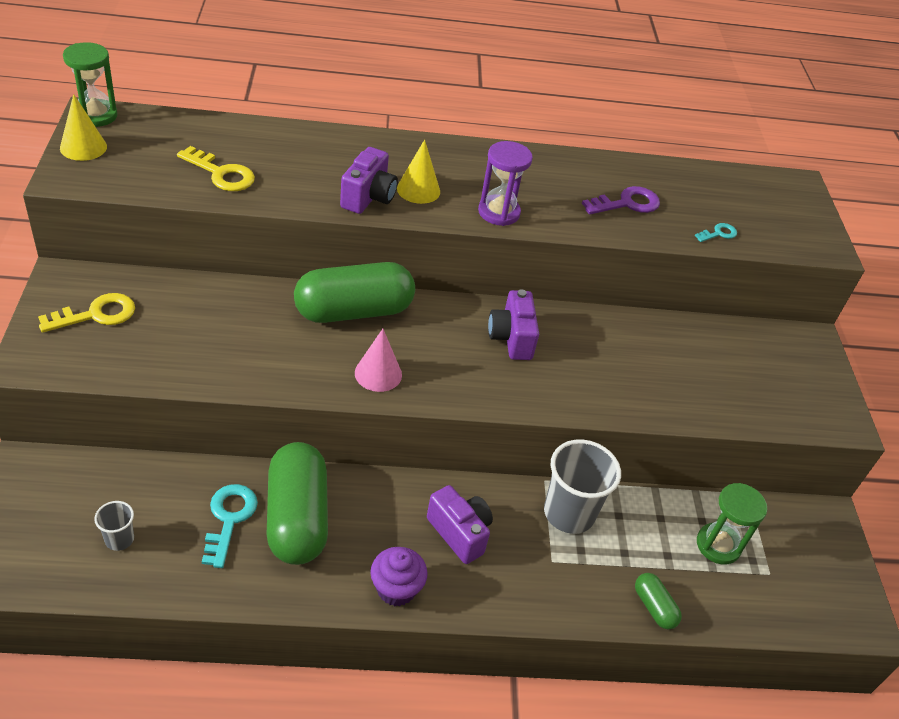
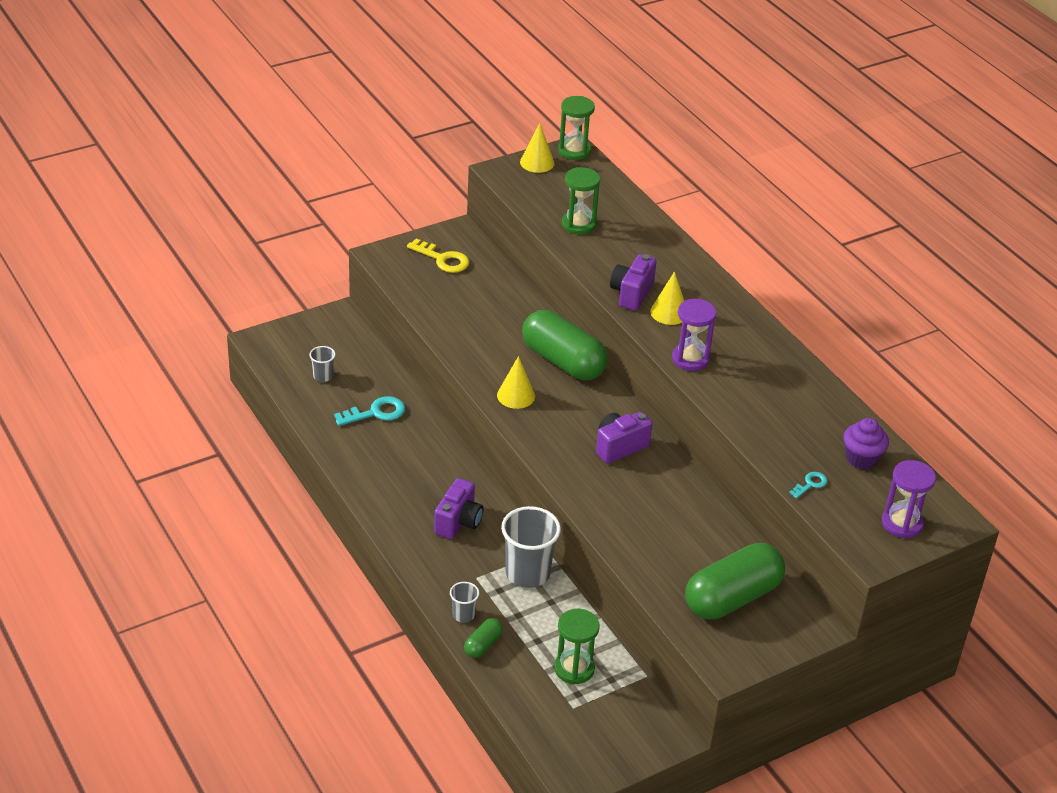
camera: 65 degrees right, 5 degrees down
(222, 174) = (578, 224): yellow key -> green hourglass
(297, 518) = (403, 441): green capsule -> green capsule (732, 597)
(368, 197) = (631, 294): purple camera -> purple camera turned 120 degrees clockwise
(378, 373) = (516, 395): pink cone -> yellow cone
(396, 589) = (388, 508): purple cupcake -> purple cupcake (861, 458)
(601, 602) = (463, 615): none -> grey cup
(627, 203) = (787, 422): purple key -> none
(718, 233) = (810, 484): turquoise key -> turquoise key turned 75 degrees counterclockwise
(792, 212) = (902, 523): none -> purple hourglass

